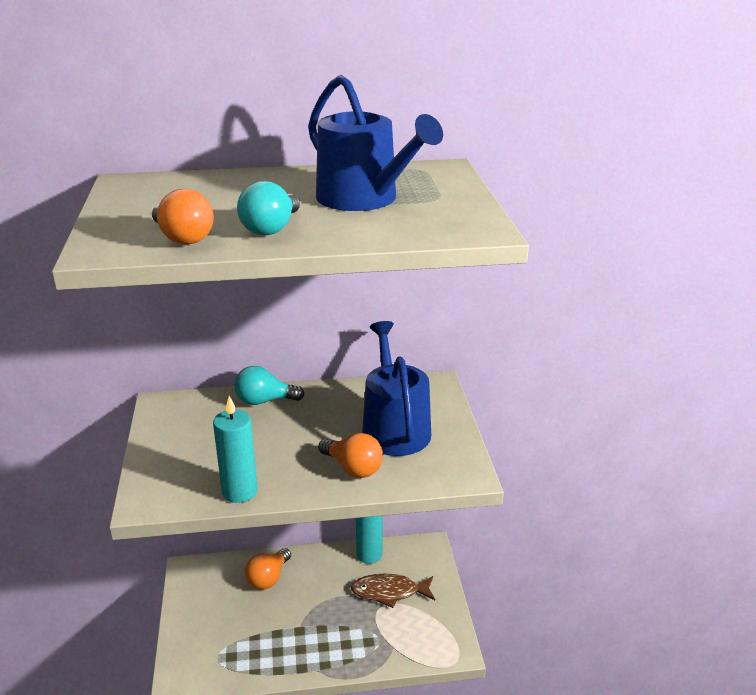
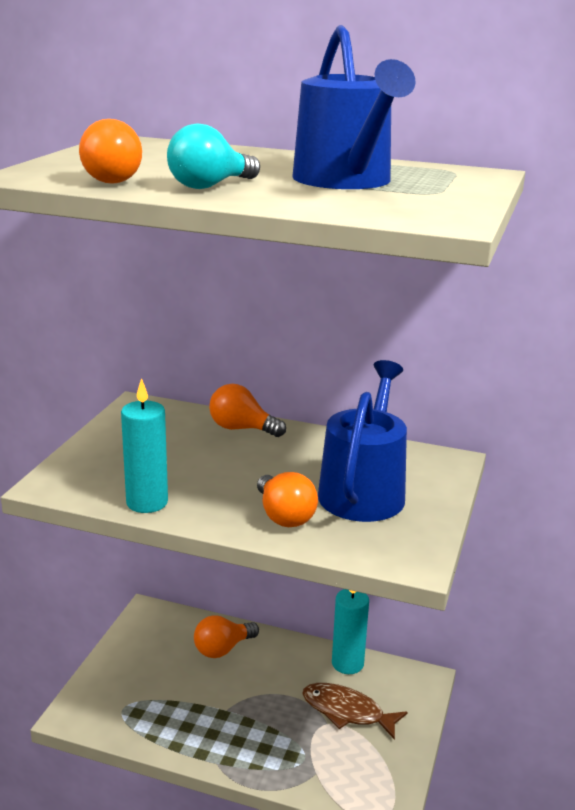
camera: 25 degrees right, 5 degrees down
(264, 401) = (241, 429): turquoise light bulb -> orange light bulb

